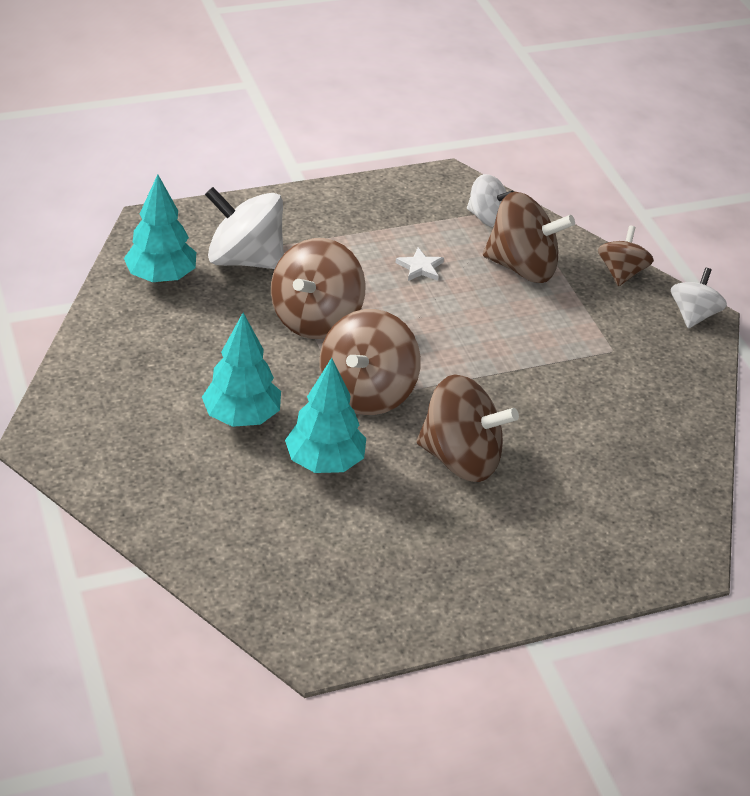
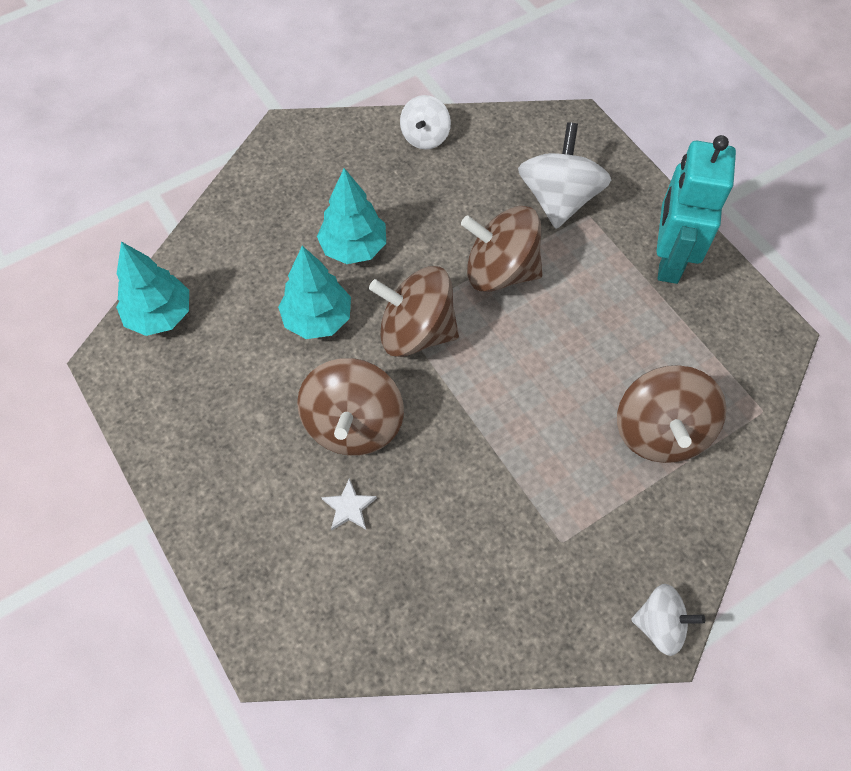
camera: 80 degrees right, 20 degrees up
(161, 277) = (507, 148): turquoise tree -> turquoise tree (160, 315)
(346, 213) = (669, 259): none -> turquoise robot
(420, 267) = (614, 338): white star -> white star (349, 507)
(487, 218) = (727, 384): white spinning top -> white spinning top (425, 137)
(621, 273) = (700, 535): brown spinning top -> none

